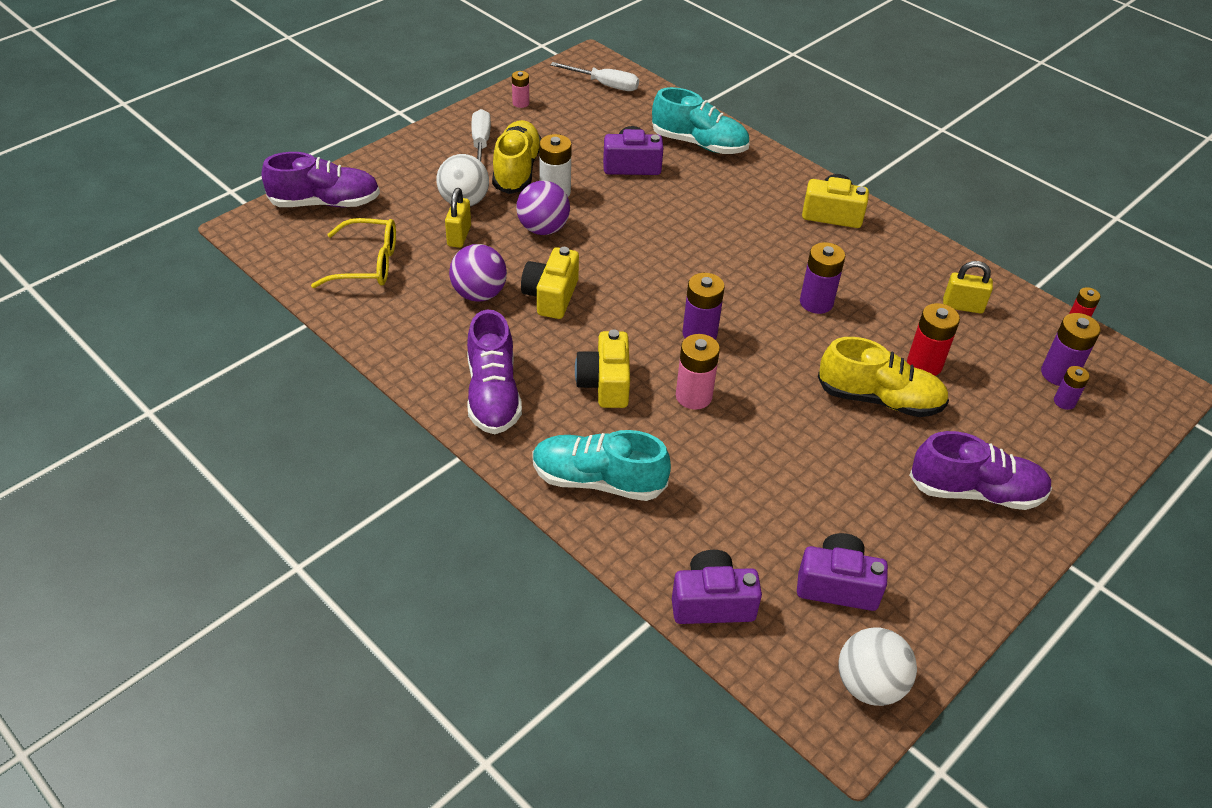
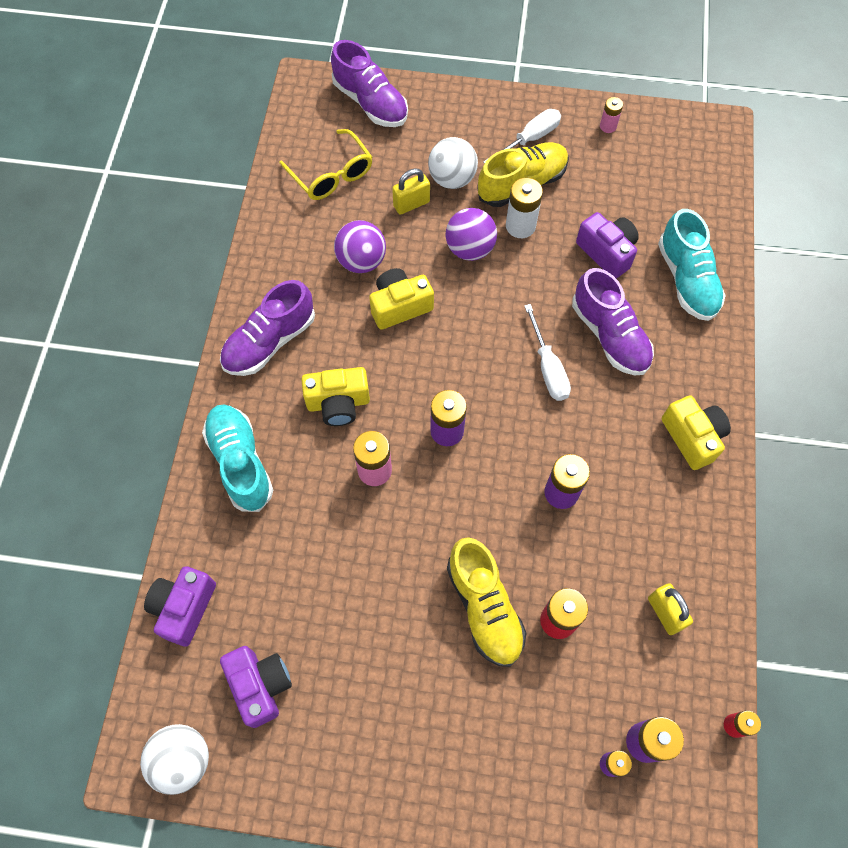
camera: 55 degrees right, 20 degrees up
(604, 85) = (695, 162): white screwdriver -> white screwdriver (548, 367)
(605, 384) = (338, 403): yellow camera -> yellow camera turned 150 degrees counterclockwise
(712, 602) = (184, 608): purple camera -> purple camera turned 120 degrees counterclockwise
(975, 492) = (437, 740): purple shoe -> purple shoe (609, 335)

